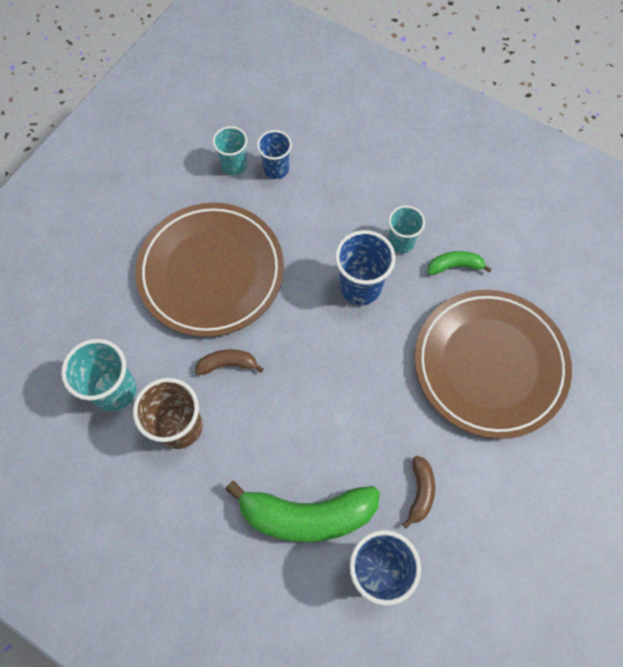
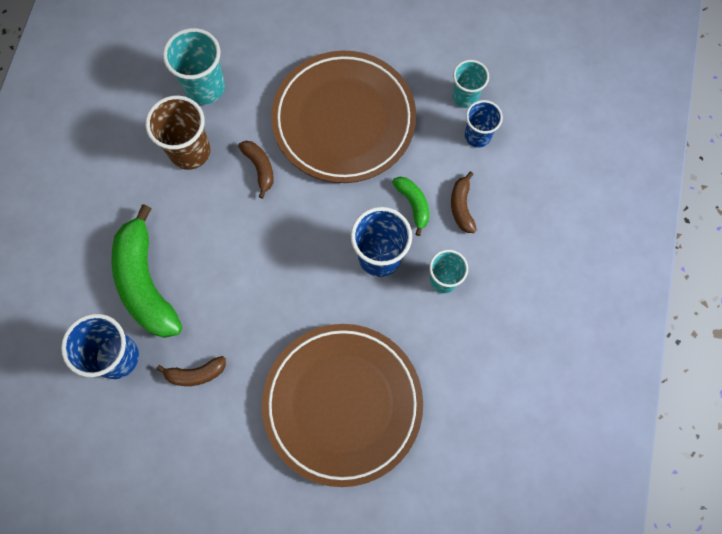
camera: 70 degrees right, 5 degrees up
(338, 205) = (461, 207): none -> brown banana
(454, 266) = (438, 340): green banana -> green banana (413, 204)

